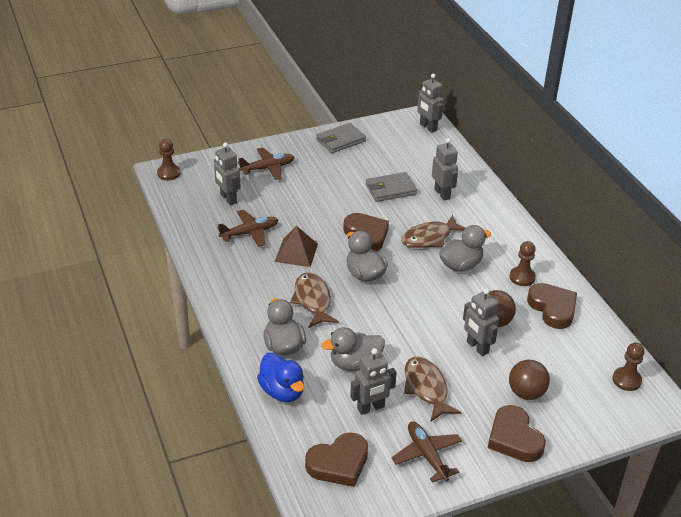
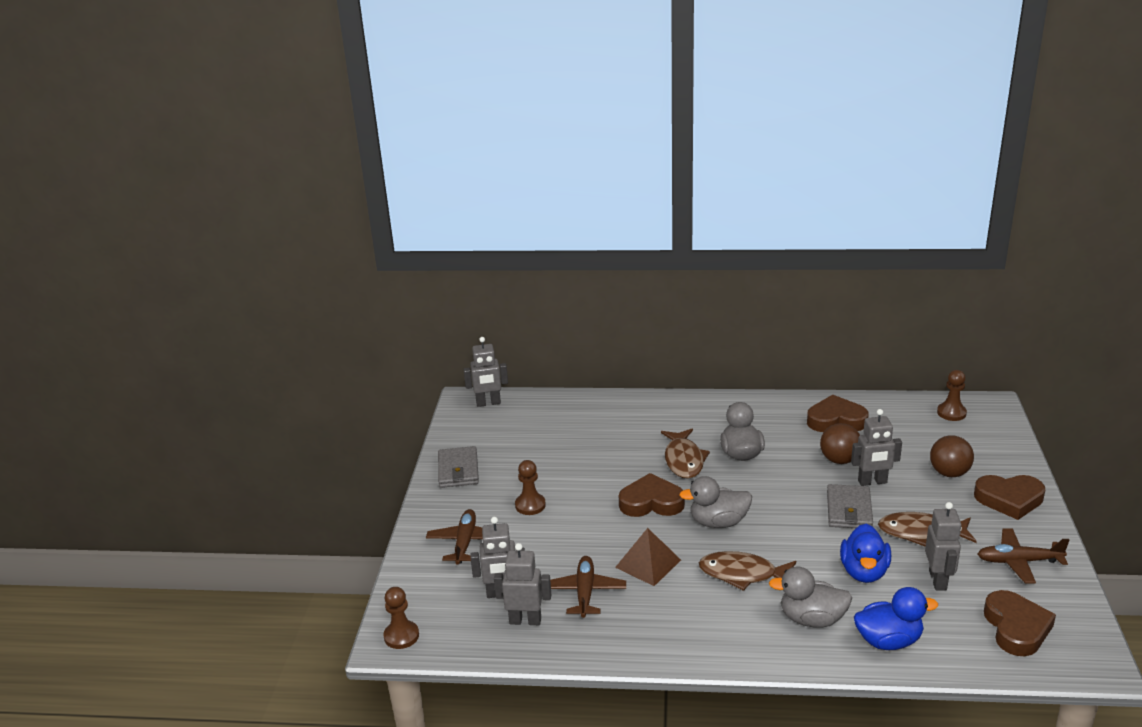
camera: 60 degrees left, 10 degrees down
(355, 363) = (864, 572): grey duck -> blue duck
(390, 189) = (580, 461): grey wallet -> grey wallet (849, 510)
(442, 194) = (614, 429): grey robot -> grey robot (525, 620)
(522, 277) = (781, 423): brown pawn -> brown pawn (530, 505)

